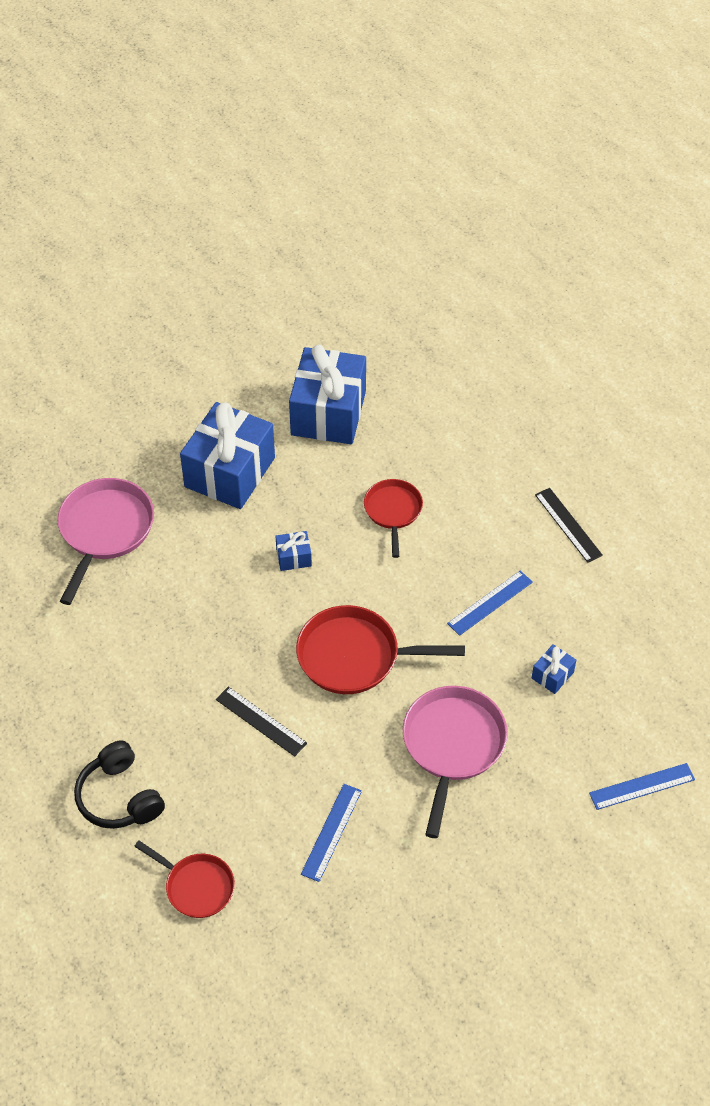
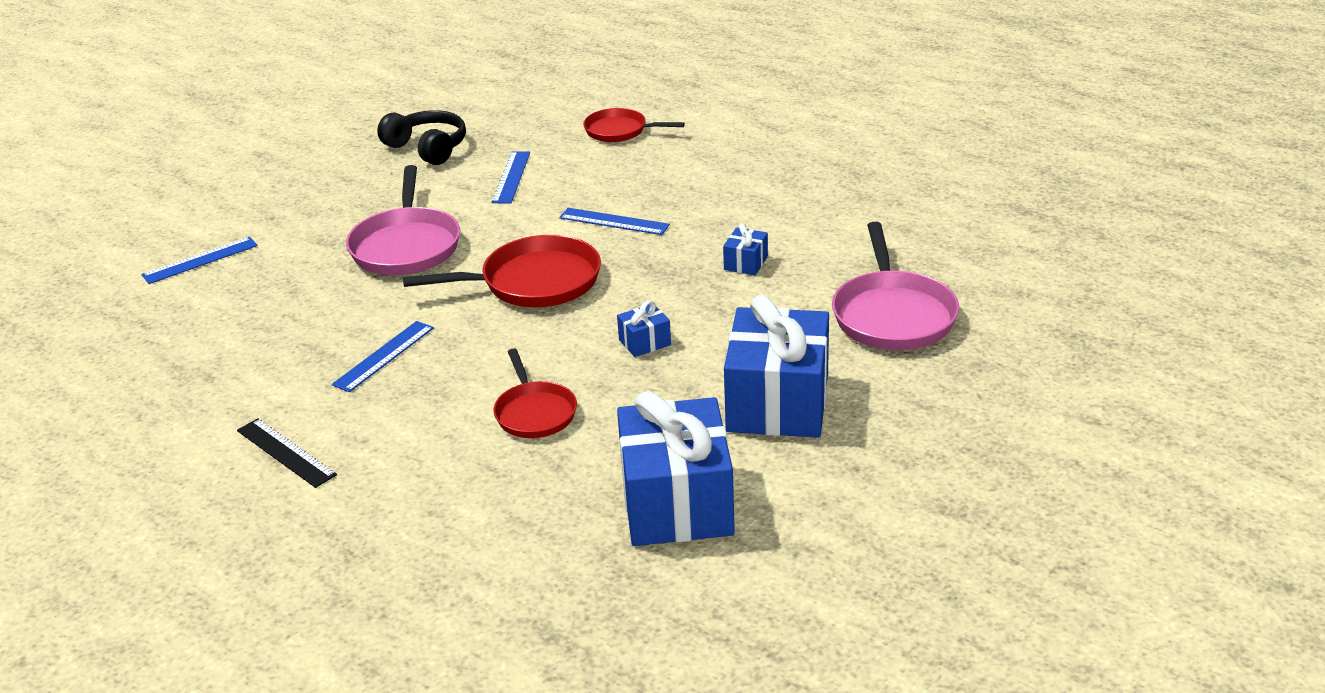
camera: 165 degrees right, 20 degrees down
(119, 797) = (722, 156): black headphones -> black headphones (427, 148)
(261, 721) = (614, 221): black ruler -> blue ruler
(552, 675) = (300, 315): blue gift -> blue gift (746, 263)

